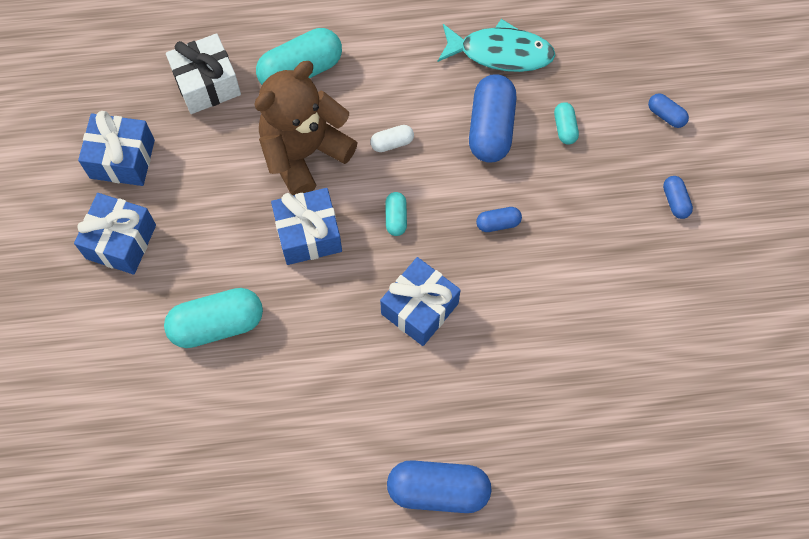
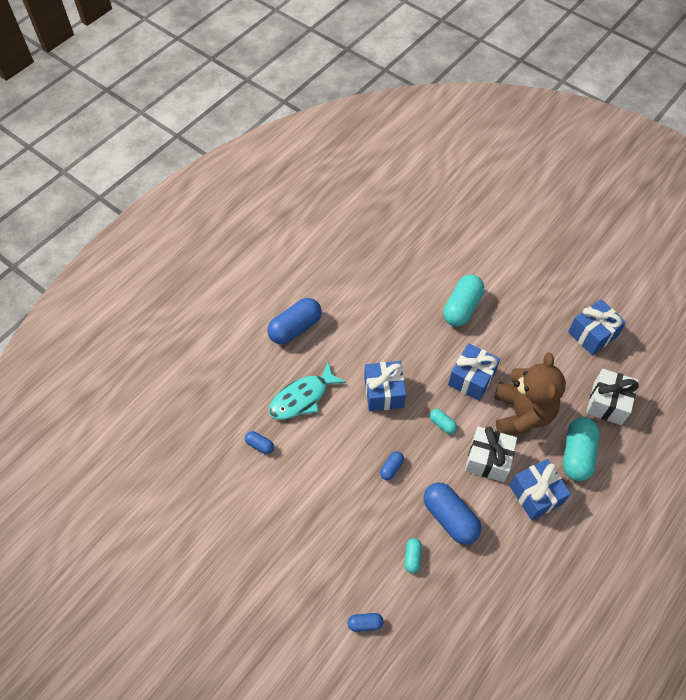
camera: 135 degrees right, 10 degrees down
(121, 242) = (543, 302): blue gift -> blue gift (535, 495)
(392, 143) = (488, 460): white capsule -> white gift
(500, 52) = (494, 570): turquoise fish -> turquoise fish (302, 398)
(565, 128) = (412, 557): turquoise capsule -> turquoise capsule turned 60 degrees clockwise
(675, 201) = (312, 571): blue capsule -> blue capsule (260, 445)

